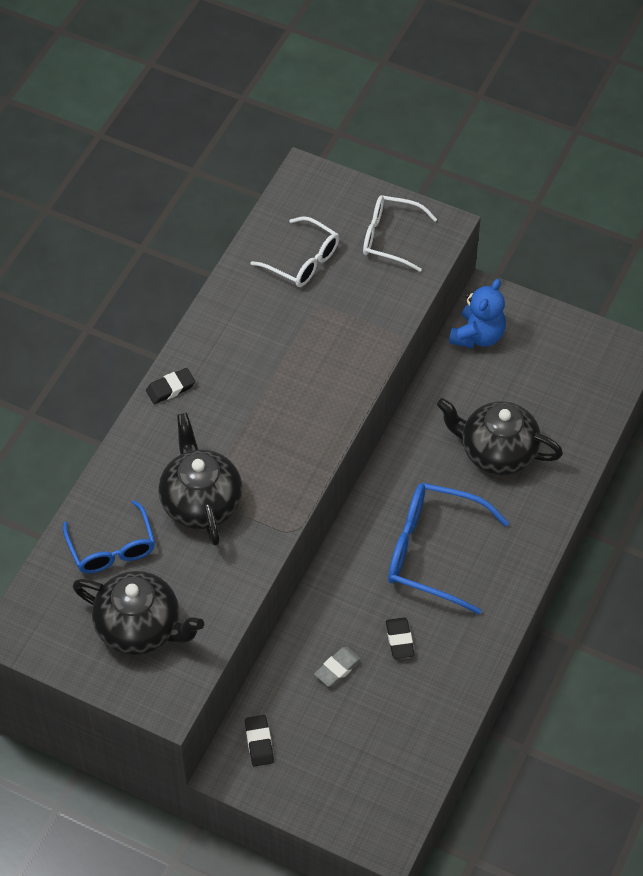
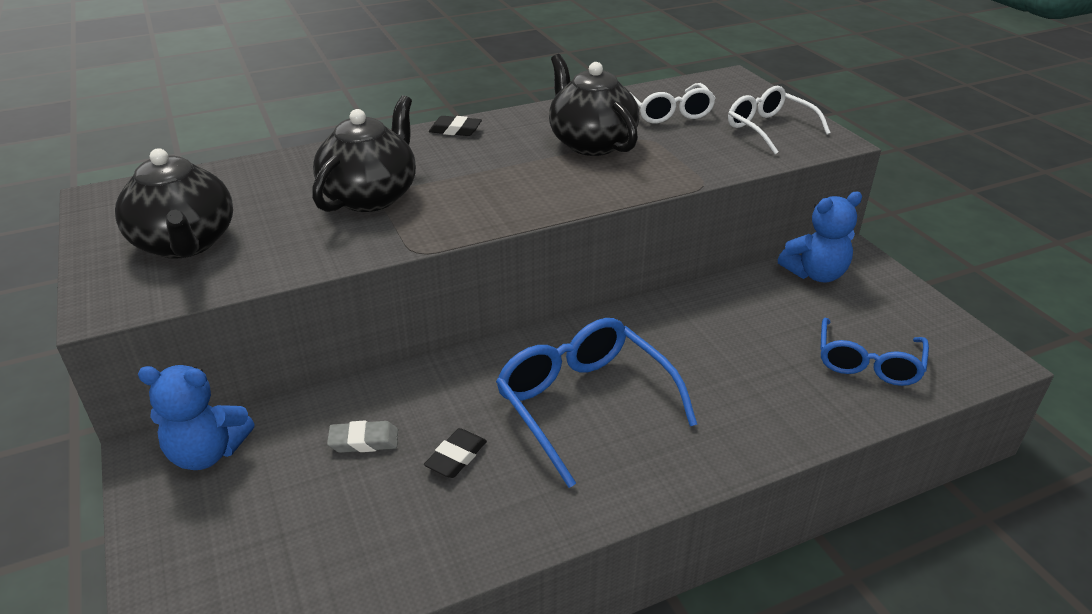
camera: 40 degrees right, 20 degrees down
(112, 548) = (257, 188): blue glasses -> blue glasses (868, 363)
(259, 742) = (207, 453): black eraser -> blue teddy bear
(497, 452) = (747, 363): black teapot -> black teapot (591, 143)

